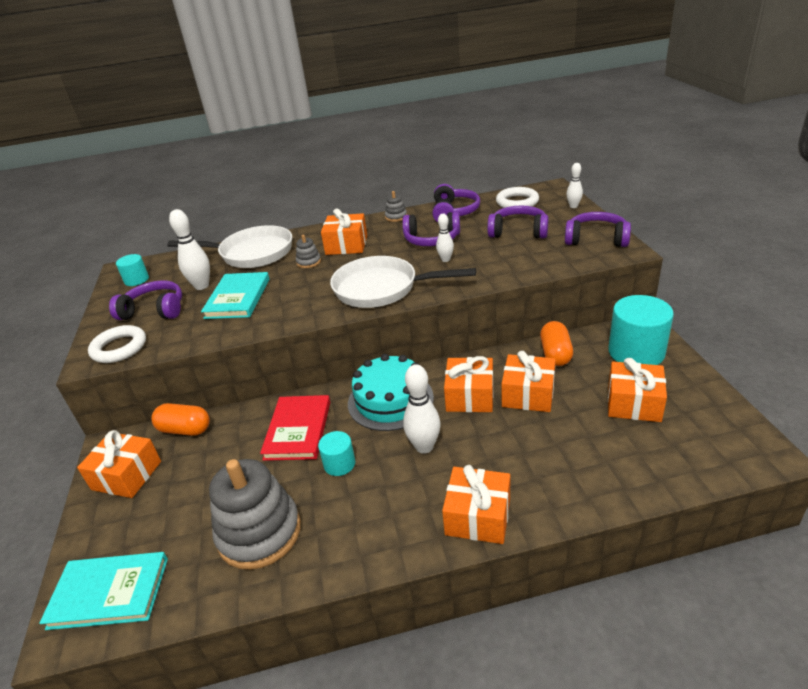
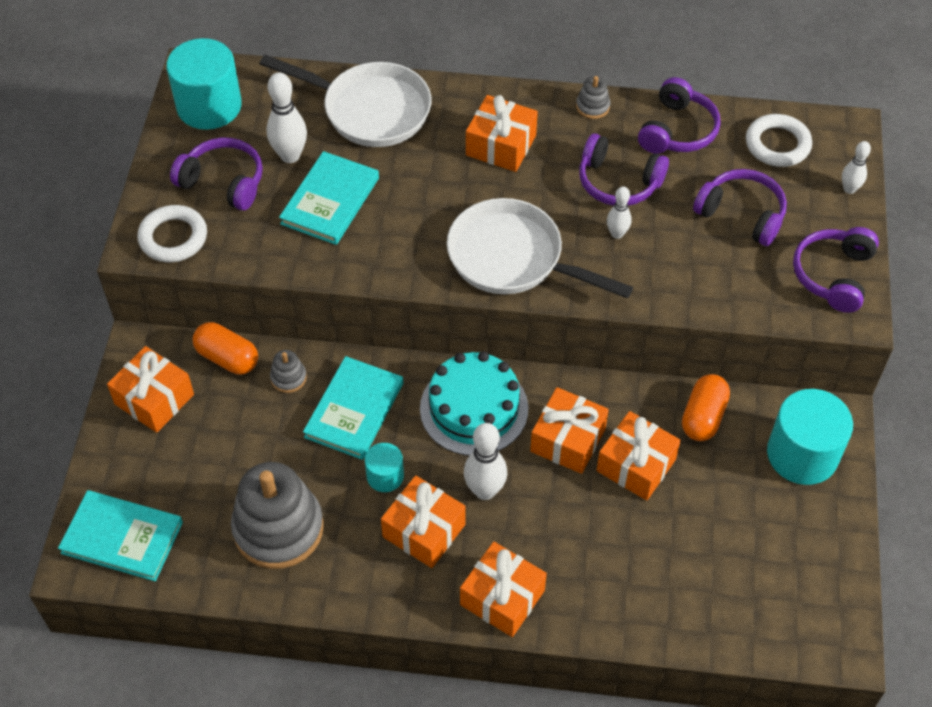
camera: 15 degrees right, 20 degrees up
(136, 280) = (209, 106): turquoise cylinder -> turquoise cylinder, size x1.93
(298, 430) = (354, 410): red book -> turquoise book
(309, 262) = (439, 162): grey stacking toy -> grey stacking toy (288, 378)
(596, 239) = (833, 275): purple headphones -> purple headphones turned 105 degrees counterclockwise
(633, 403) = (748, 527): orange gift -> orange gift (424, 530)

